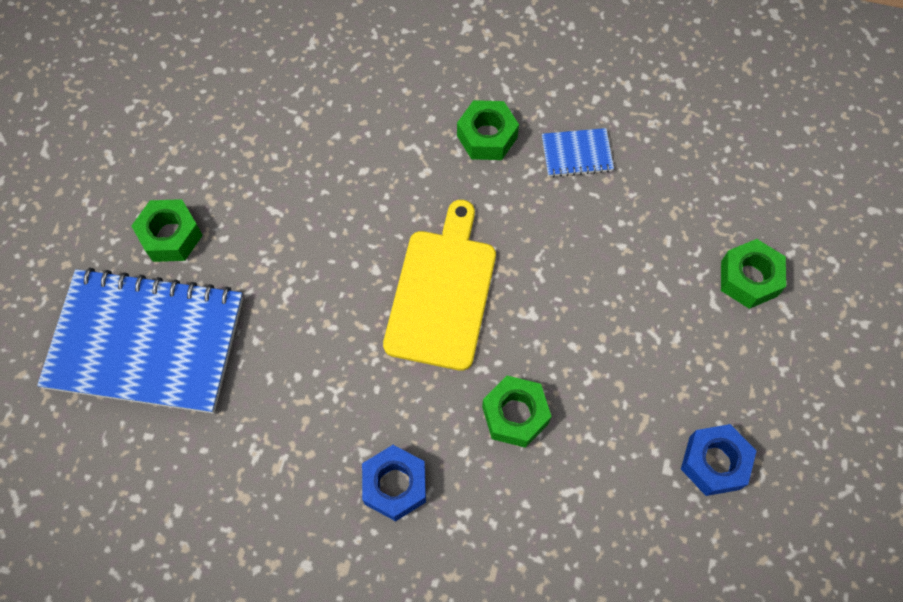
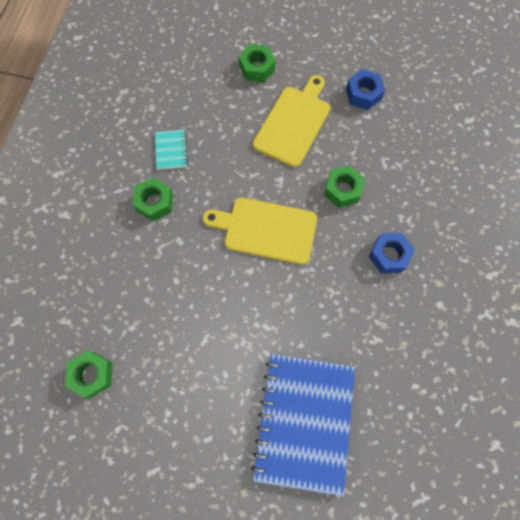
camera: 90 degrees left, 5 degrees up
(171, 236) = (223, 413): green nut -> green nut (92, 374)
(576, 154) = (171, 150): blue notebook -> turquoise notebook
(641, 338) = (293, 123): none -> yellow cutting board

